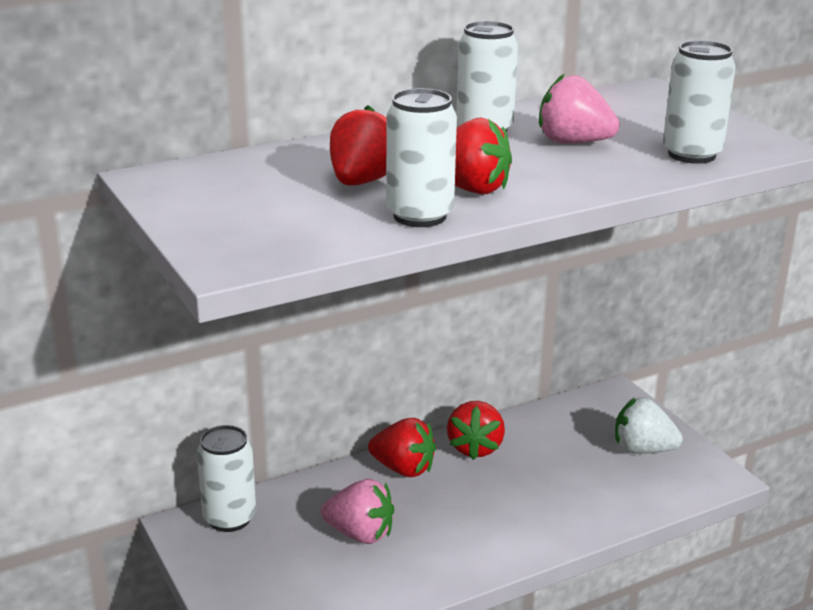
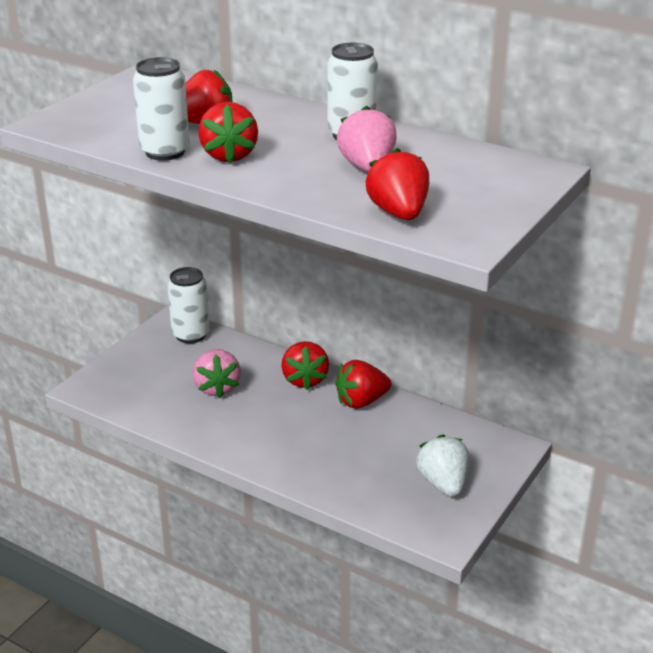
camera: 60 degrees right, 5 degrees up
(691, 154) = (398, 213): white can -> red strawberry

